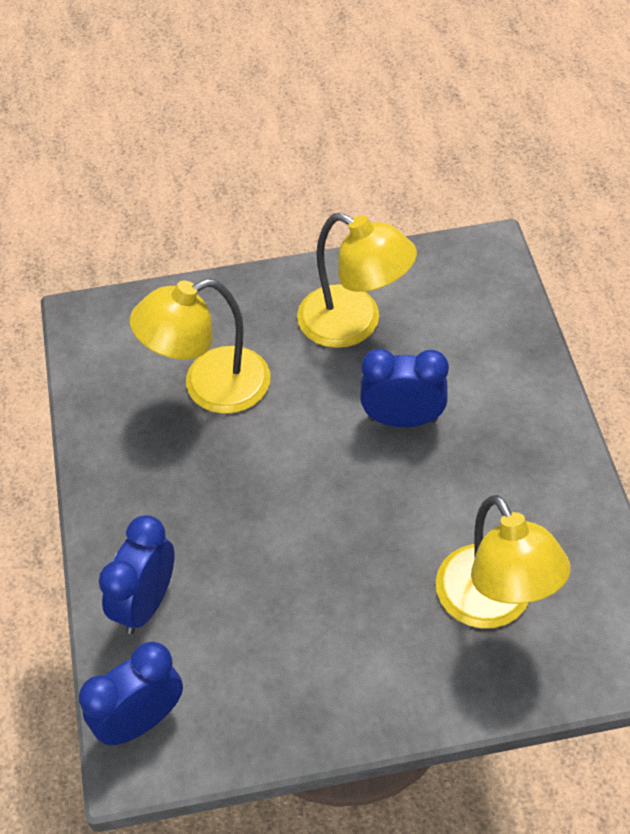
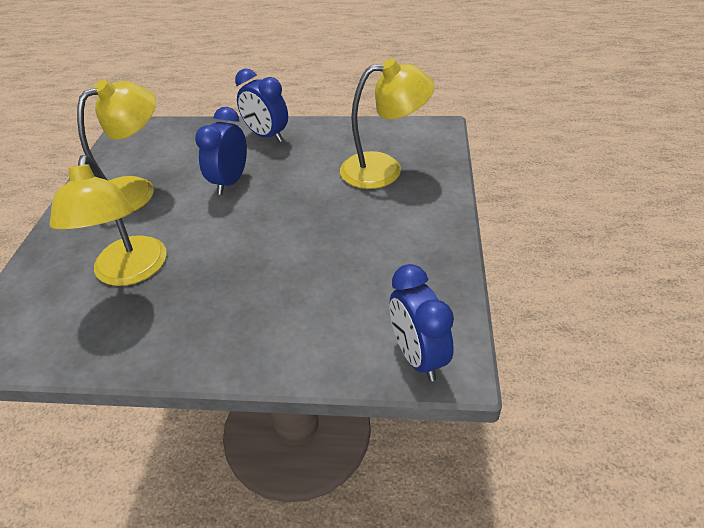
camera: 75 degrees left, 10 degrees down
(146, 603) = (311, 339): blue clock -> blue clock (267, 136)

